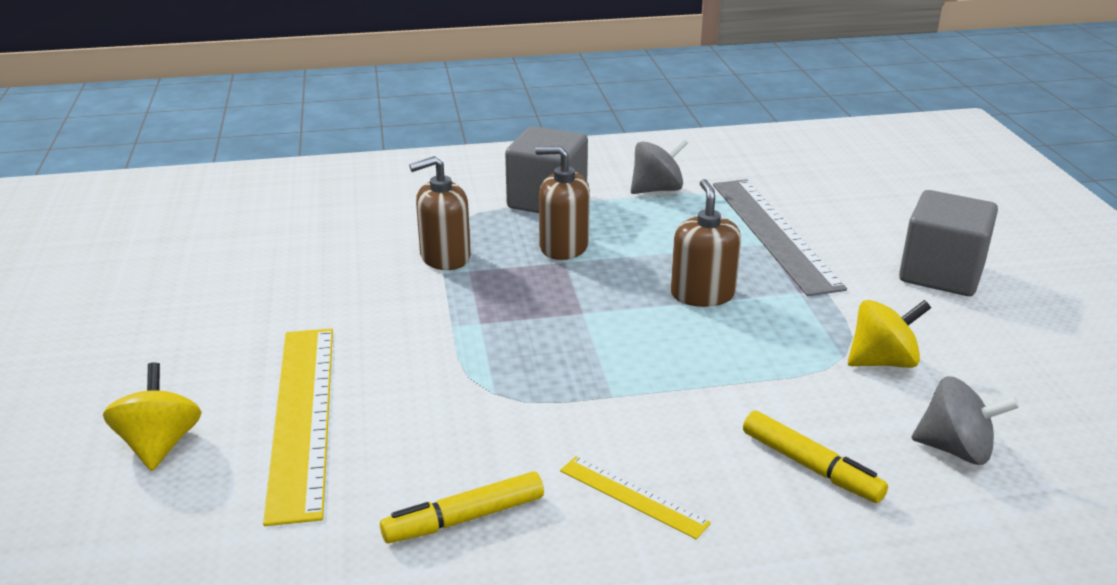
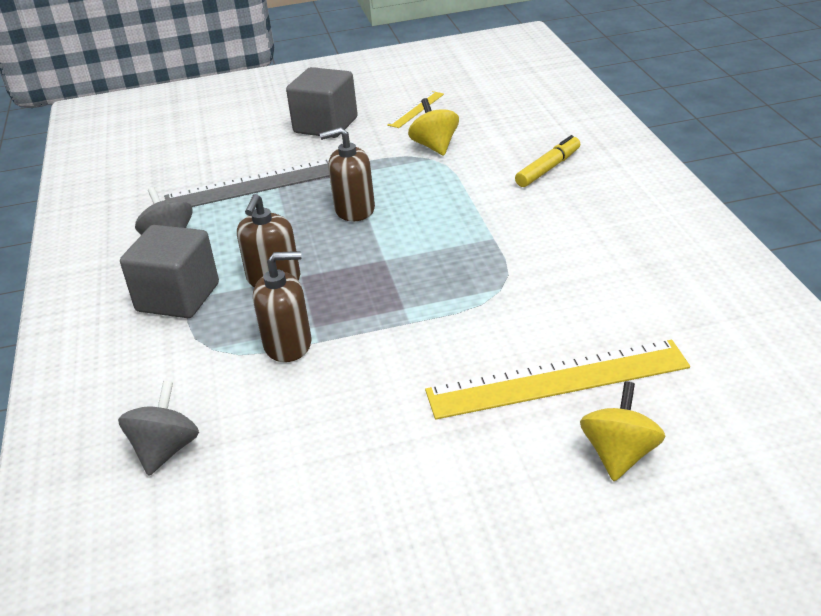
camera: 90 degrees left, 5 degrees up
(160, 445) = (620, 455): yellow spinning top -> yellow spinning top turned 120 degrees clockwise
(445, 257) = (288, 344): brown soap dispenser -> brown soap dispenser turned 75 degrees counterclockwise
(464, 518) = (643, 282): yellow marker -> none
(633, 496) = (597, 223): yellow ruler -> yellow ruler (416, 109)
(955, 449) = (519, 129): grey spinning top -> grey spinning top (165, 450)

